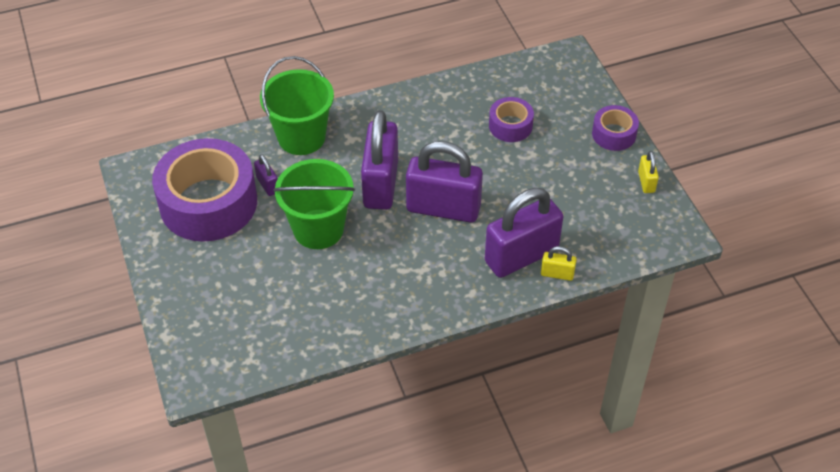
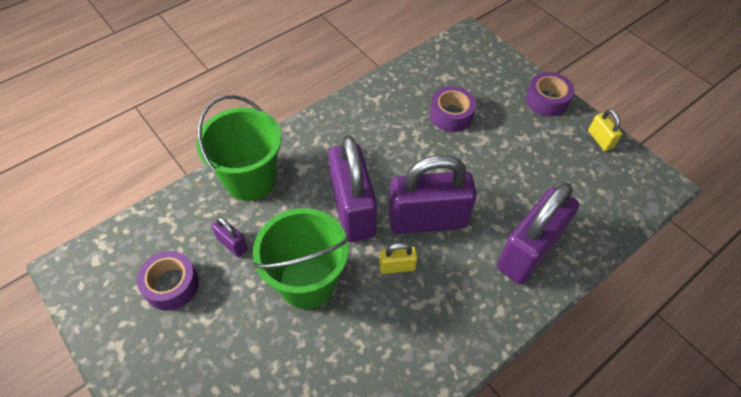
camera: 20 degrees left, 5 degrees up
(208, 203) = (171, 285): purple tape -> purple tape, size x0.47
(557, 274) = (572, 261): yellow padlock -> yellow padlock (397, 266)

